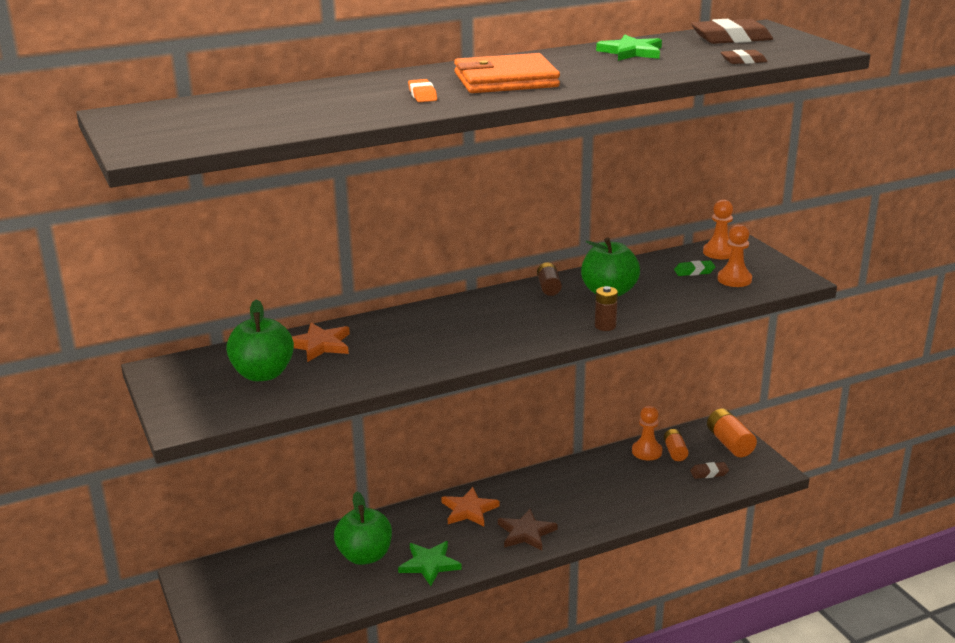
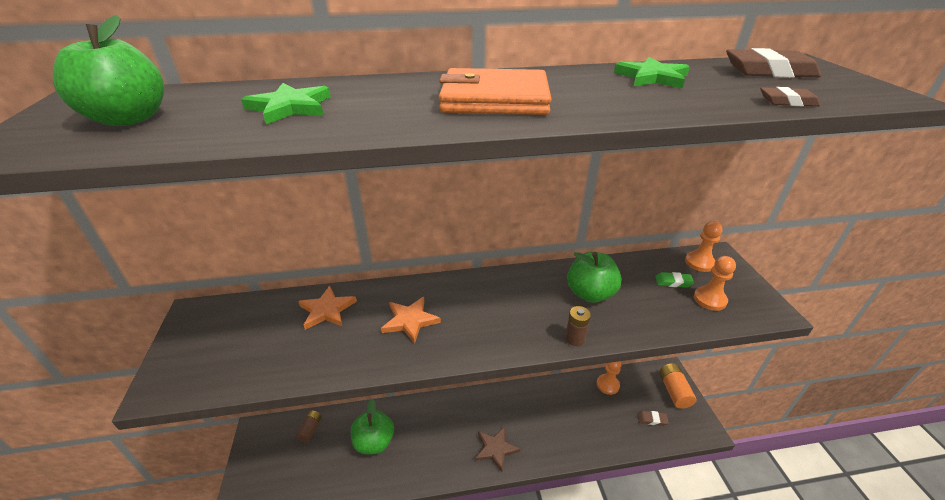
camera: 15 degrees right, 10 degrees up
(263, 374) = (262, 337): green apple -> green apple (129, 119)
(422, 95) = (389, 108): orange eraser -> none
(429, 564) = (415, 464): green star -> green star (290, 107)
(469, 510) = (462, 413): orange star -> orange star (410, 321)
(548, 287) = (540, 278): brown battery -> brown battery (310, 429)
(675, 452) = (629, 390): orange battery -> none

